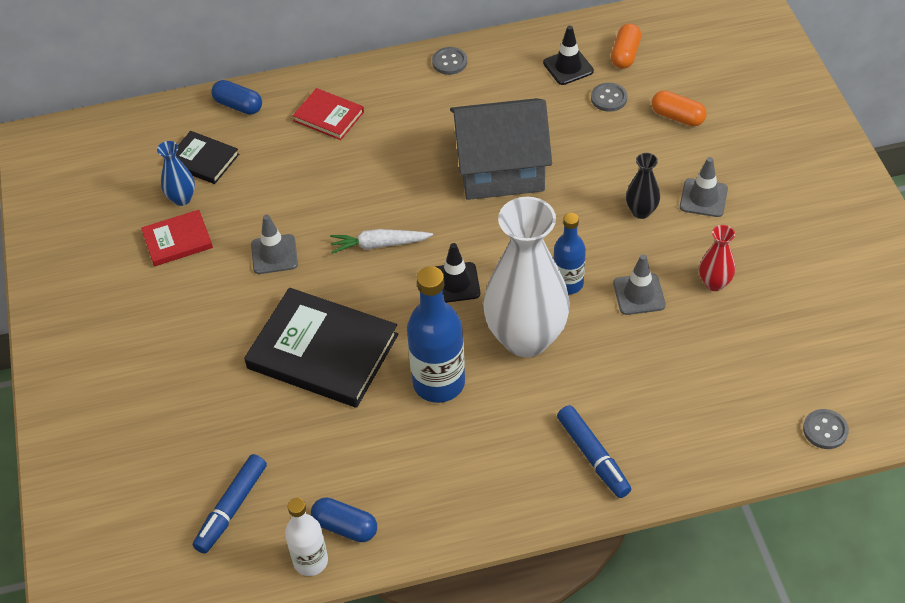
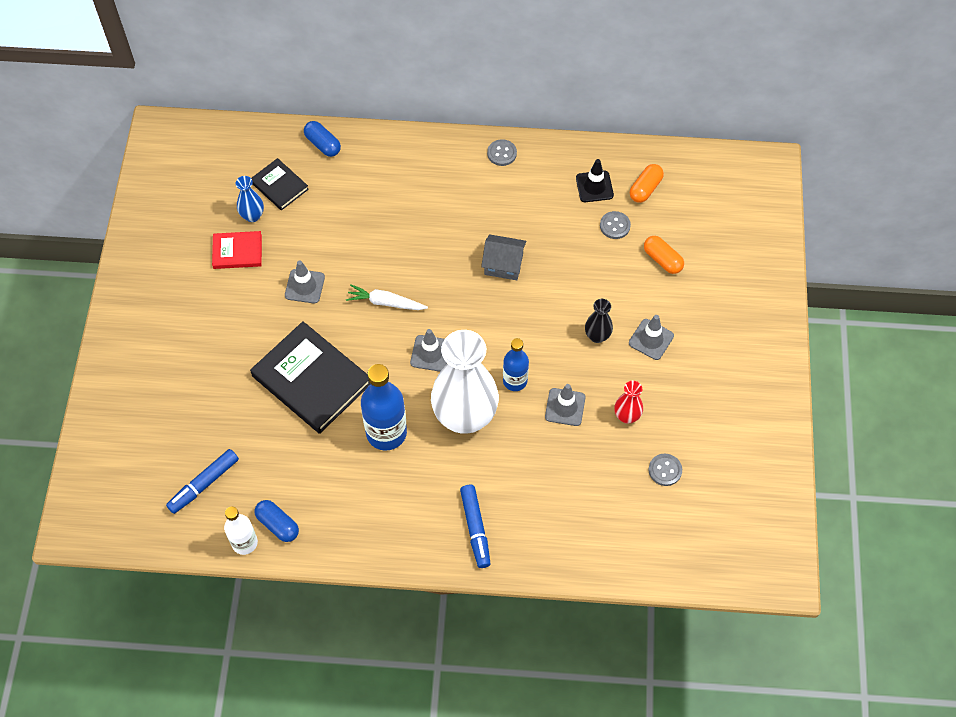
camera: 15 degrees right, 10 degrees up
(329, 116) = (389, 175): red book -> none
(455, 283) = (430, 353): black traffic cone -> grey traffic cone
(500, 169) = (503, 264): grey house -> grey house, size x0.52
(825, 430) = (656, 564): grey button -> grey button (665, 470)

